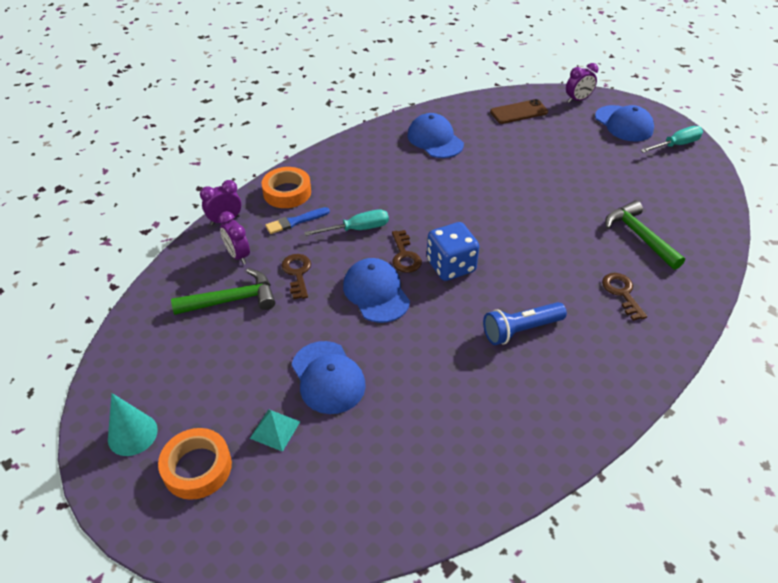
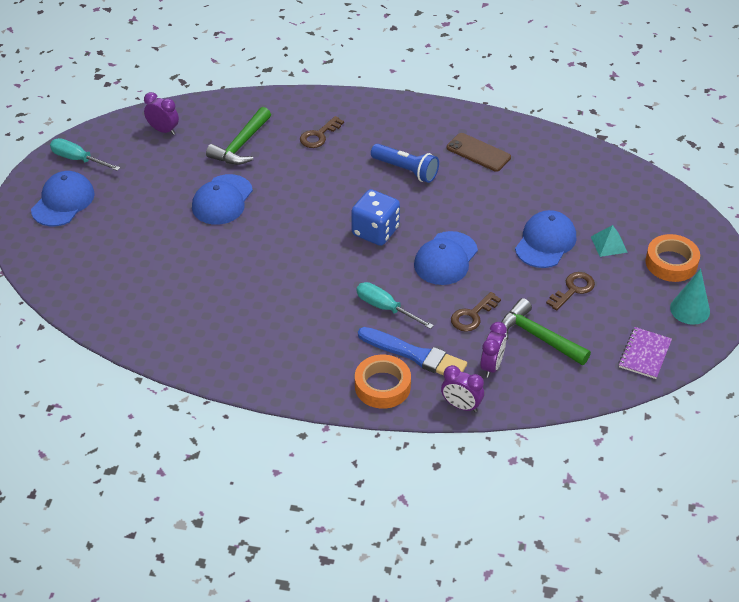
camera: 125 degrees left, 0 degrees up
(134, 358) = (644, 354): none -> purple notebook
(295, 221) = (415, 355): blue brush -> blue brush, size x1.59
(404, 256) = (389, 263): brown key -> brown key (573, 289)
(435, 139) = (201, 322): blue cap -> blue cap (222, 200)
(519, 112) = (96, 282): brown phone -> brown phone (478, 152)
(578, 100) = (36, 248): purple clock -> purple clock (163, 130)

